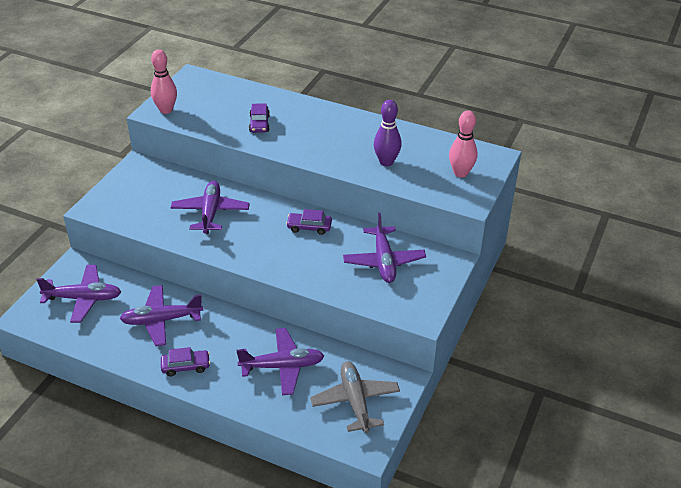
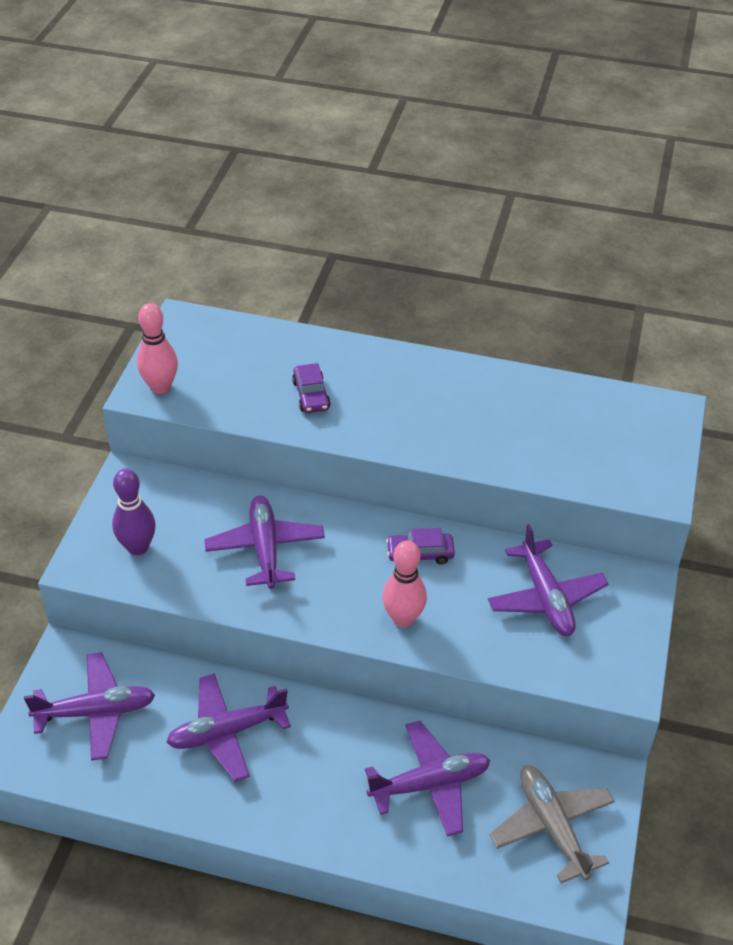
camera: 10 degrees left, 5 degrees up
(186, 366) = (287, 806): purple car -> none
(386, 162) = (520, 440): purple bowling pin -> purple bowling pin (138, 547)
(460, 173) = (632, 446): pink bowling pin -> pink bowling pin (403, 618)

